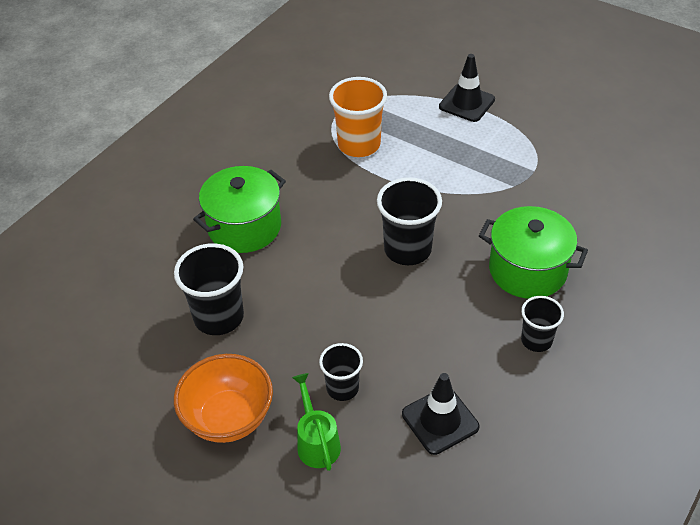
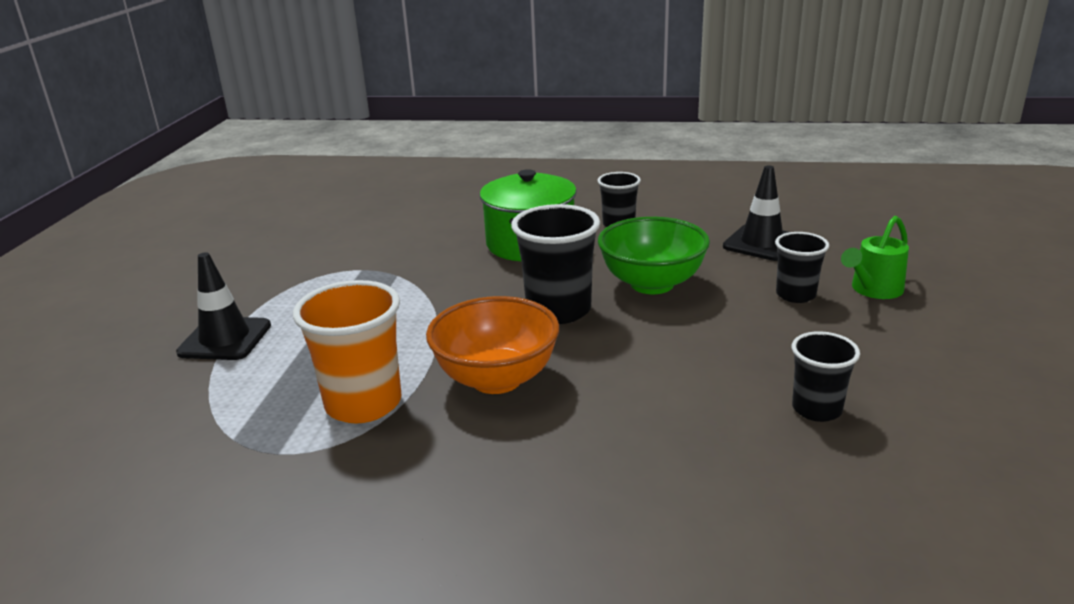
camera: 115 degrees left, 20 degrees down
(219, 317) = (816, 409): black cup -> black cup, size x0.60
(228, 418) = (930, 347): orange bowl -> orange bowl (496, 379)
(244, 227) = (632, 453): green pot -> none
(413, 313) = (652, 284): none -> green bowl

